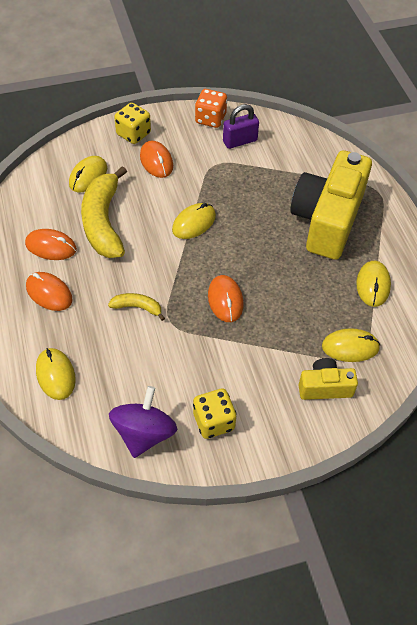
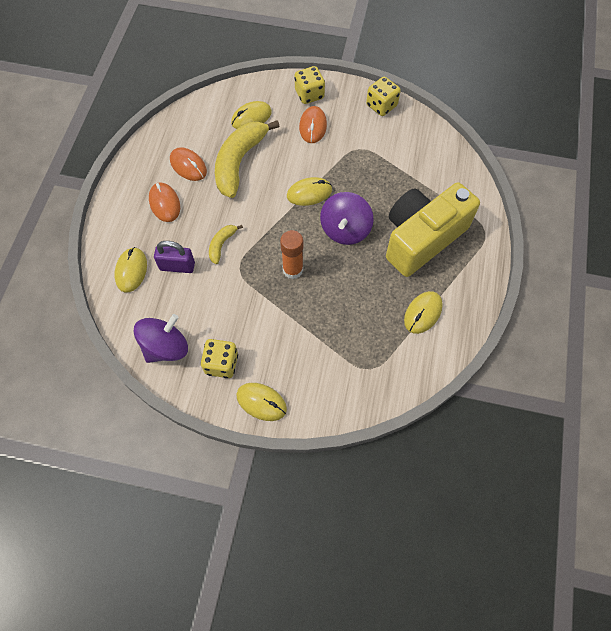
camera: 30 degrees right, 10 degrees up
(137, 307) = (222, 245): yellow banana -> yellow banana turned 105 degrees counterclockwise
(210, 119) = (381, 106): orange dice -> yellow dice
(225, 300) = (293, 270): orange mouse -> orange glue stick
(240, 141) = (393, 136): purple padlock -> purple padlock (177, 266)
(251, 242) = (345, 229): none -> purple spinning top
(324, 387) = (324, 379): yellow camera -> none
(350, 347) = (367, 356): yellow mouse -> yellow mouse (261, 402)

